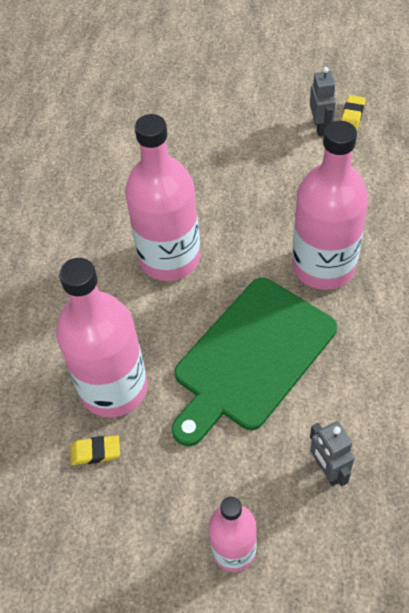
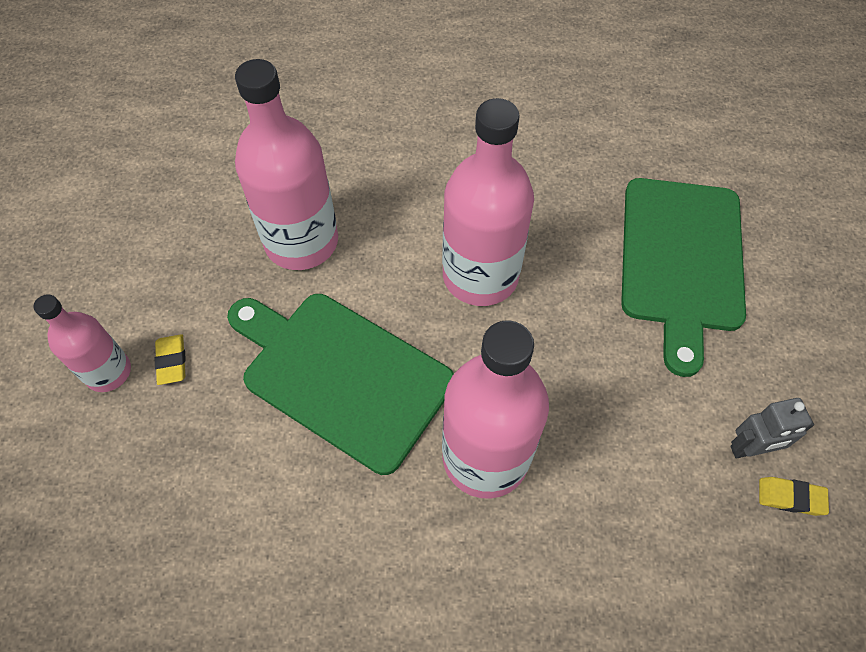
camera: 80 degrees right, 5 degrees up
(95, 452) = (228, 236): yellow eraser -> yellow eraser (172, 361)
(174, 138) = (681, 260): none -> green cutting board
(327, 470) = (189, 466): grey robot -> none

